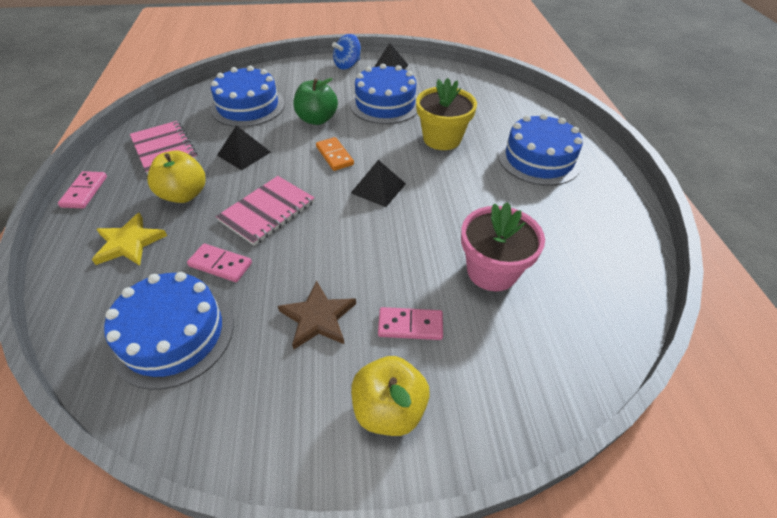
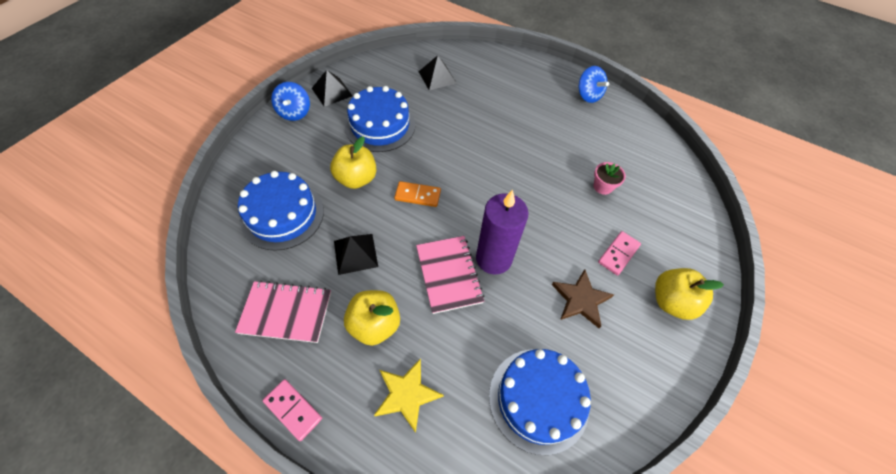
camera: 55 degrees left, 10 degrees up
(220, 264) = (486, 335): pink domino -> none
(311, 231) = (493, 258): none -> purple candle
(317, 119) = (356, 179): green apple -> yellow apple
(378, 188) = (480, 193): black pyramid -> black pyramid (437, 77)
(442, 139) = (457, 124): yellow flower pot -> none
(492, 271) = (603, 186): pink flower pot -> pink flower pot, size x0.53
(539, 159) = (523, 94): blue cake -> none
(609, 203) = (588, 95): none -> blue spinning top

